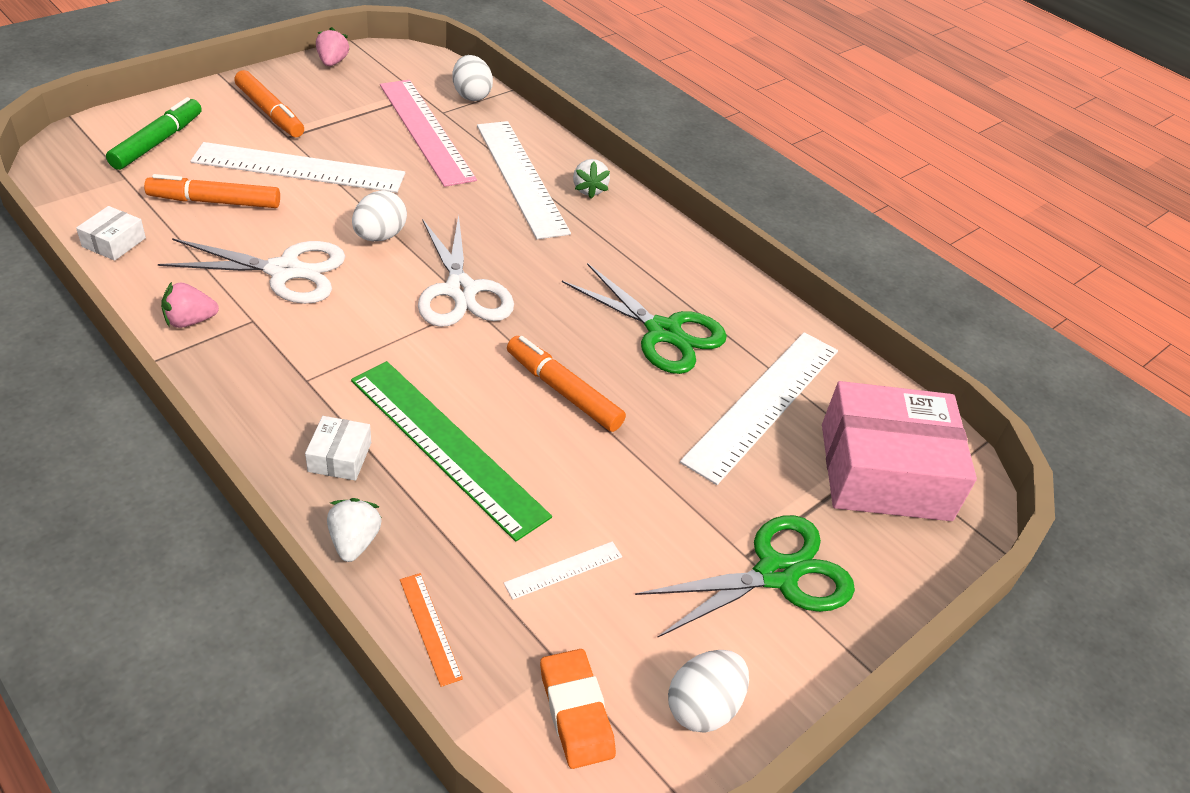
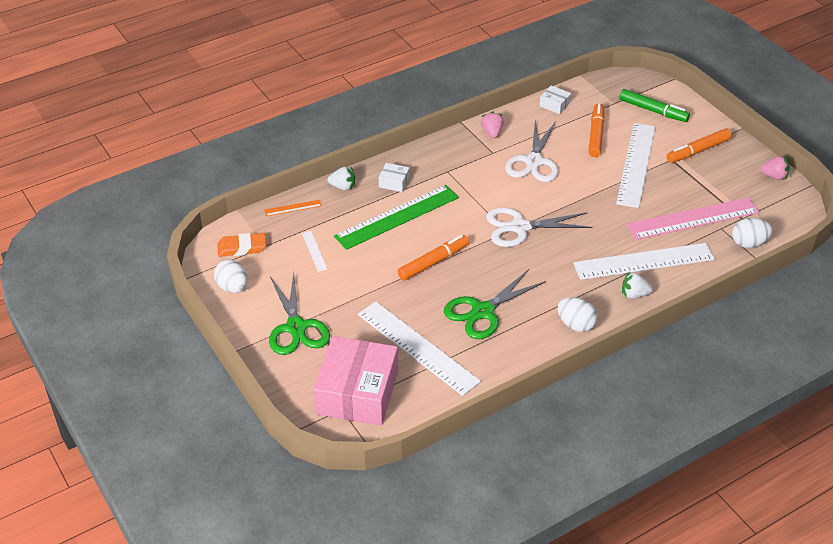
camera: 105 degrees right, 0 degrees up
(380, 236) = (569, 196): white egg -> white egg (575, 325)

